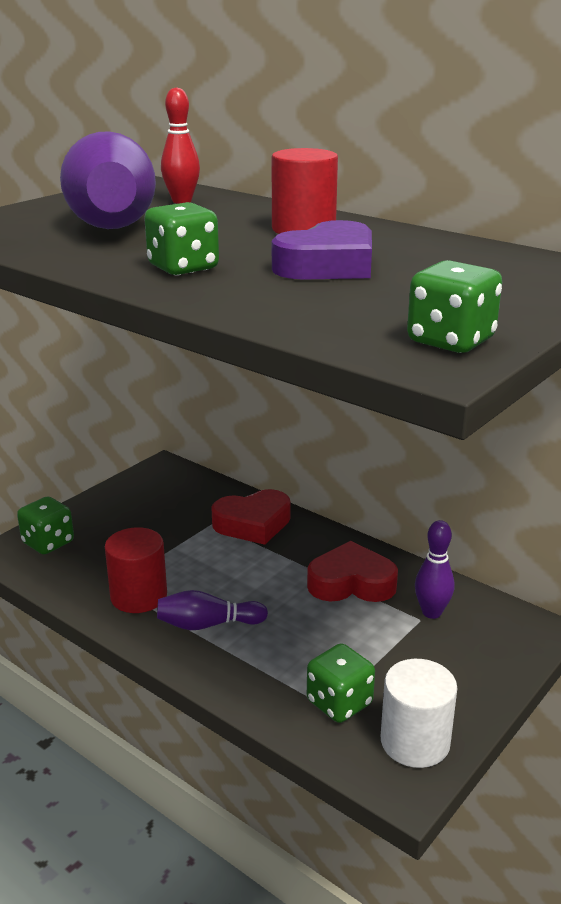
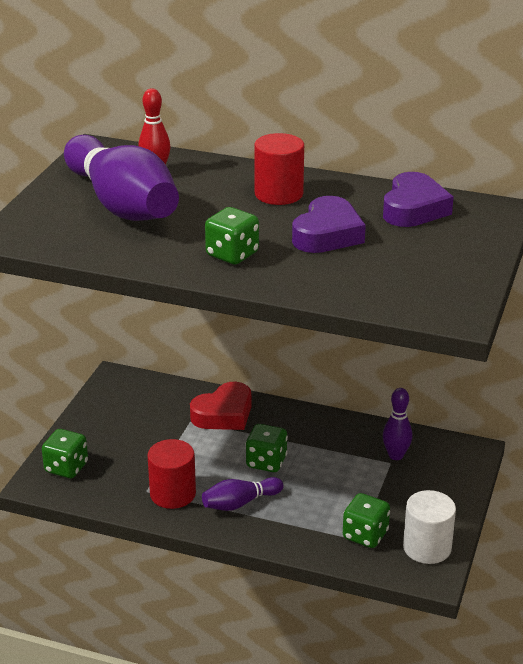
camera: 20 degrees left, 5 degrees up
(351, 583) = (327, 446): red heart -> none
(450, 341) = (451, 295): green dice -> green dice (266, 462)
(469, 257) = (413, 208): none -> purple heart

